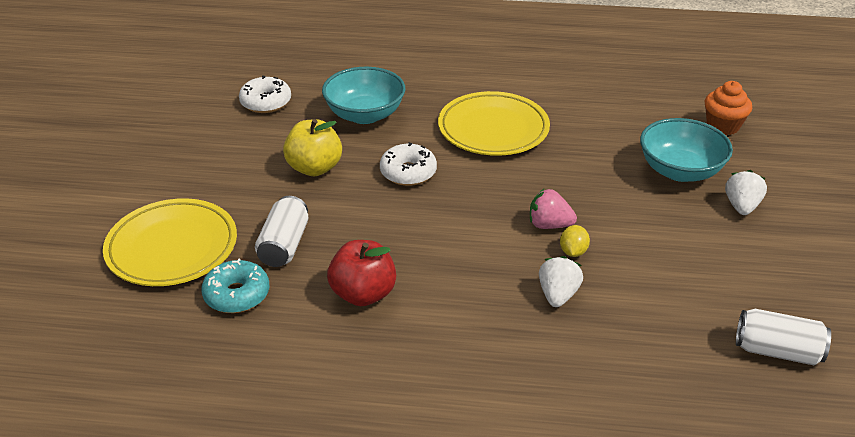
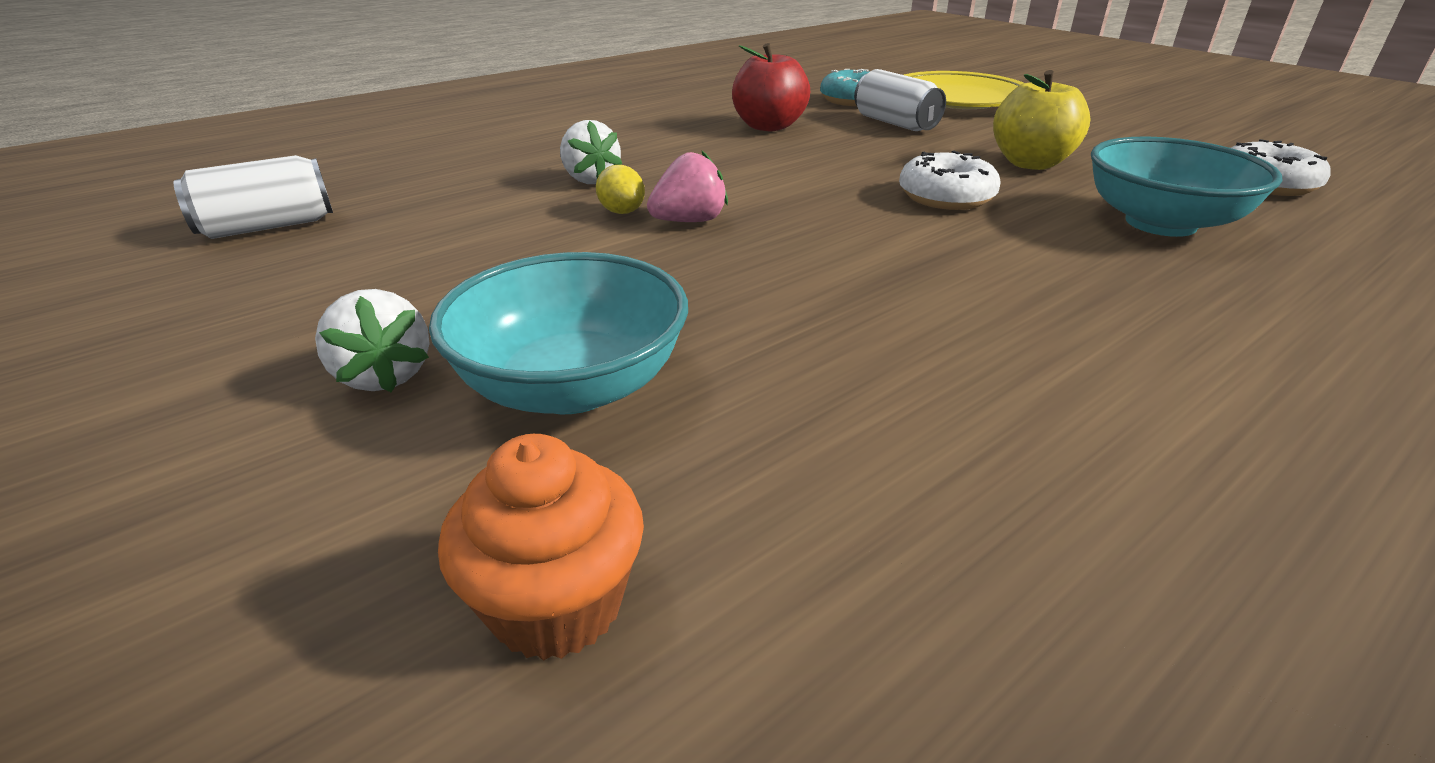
camera: 135 degrees right, 5 degrees down
(493, 129) = (991, 289): yellow plate -> none

